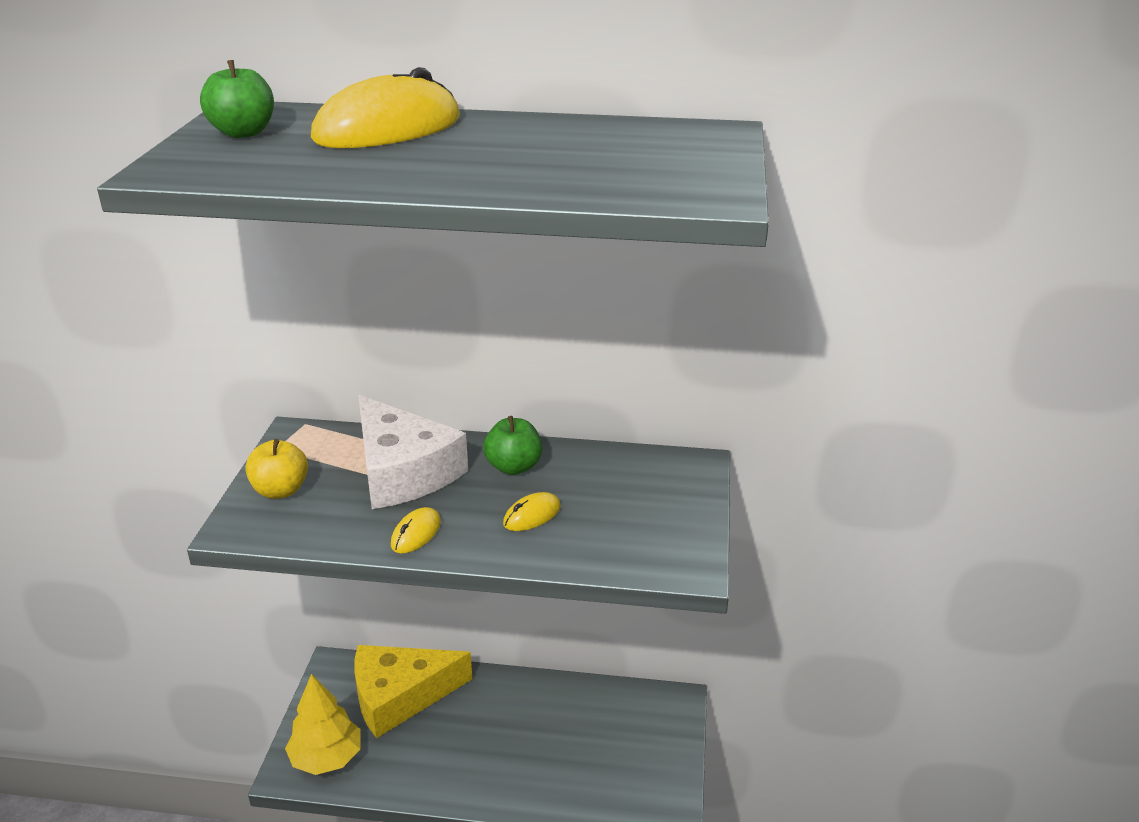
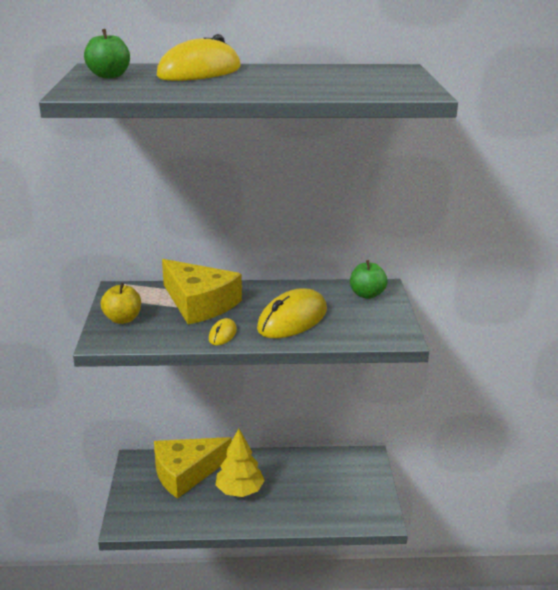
camera: 10 degrees left, 5 degrees down
(326, 758) = (146, 513): yellow tree -> yellow tree (240, 490)
(402, 471) = (199, 303): white cheese -> yellow cheese
(514, 467) = (270, 296): green apple -> green apple (367, 295)
(532, 515) = (292, 319): yellow mouse -> yellow mouse, size x2.12

